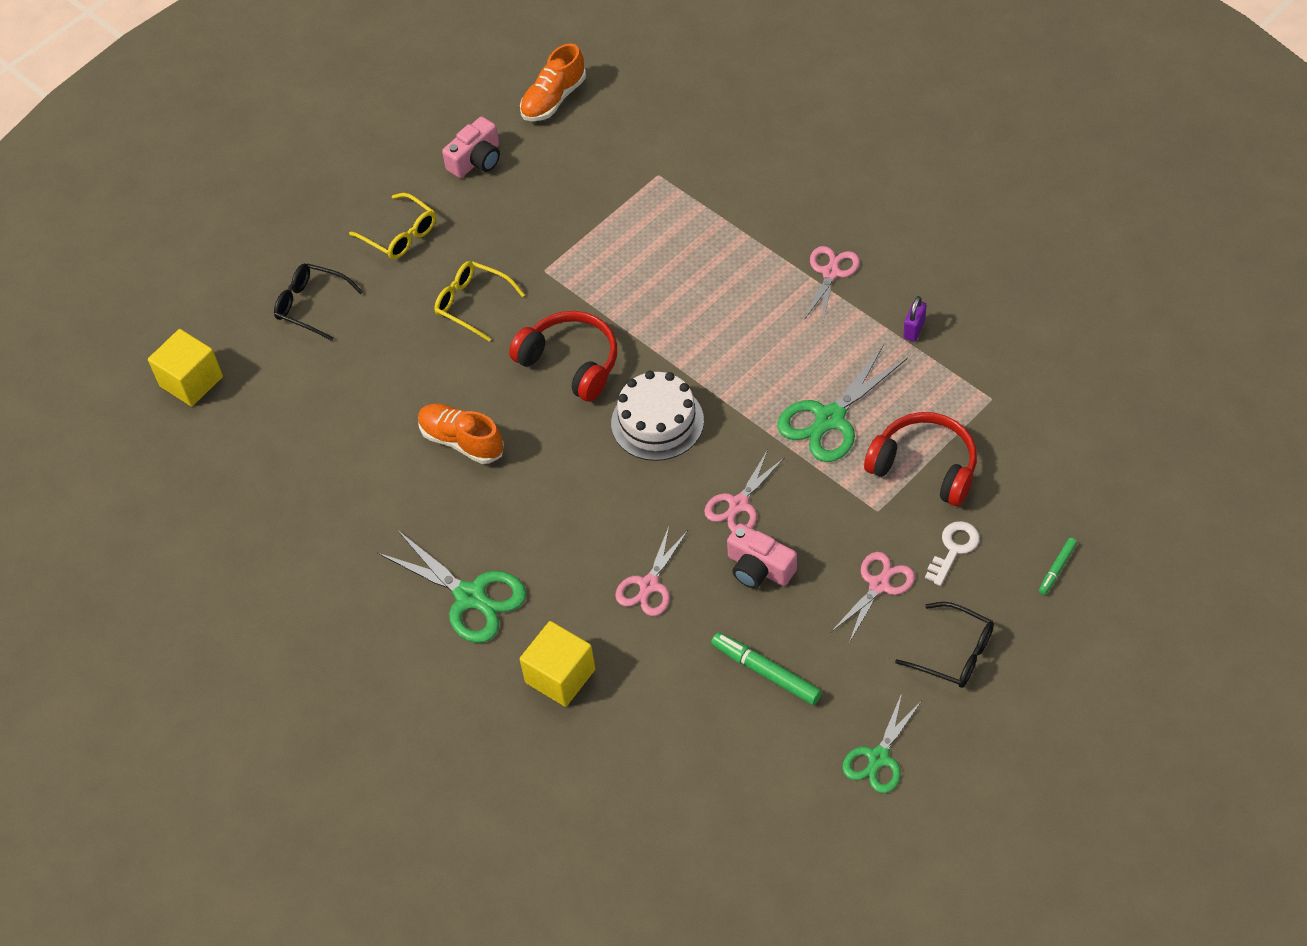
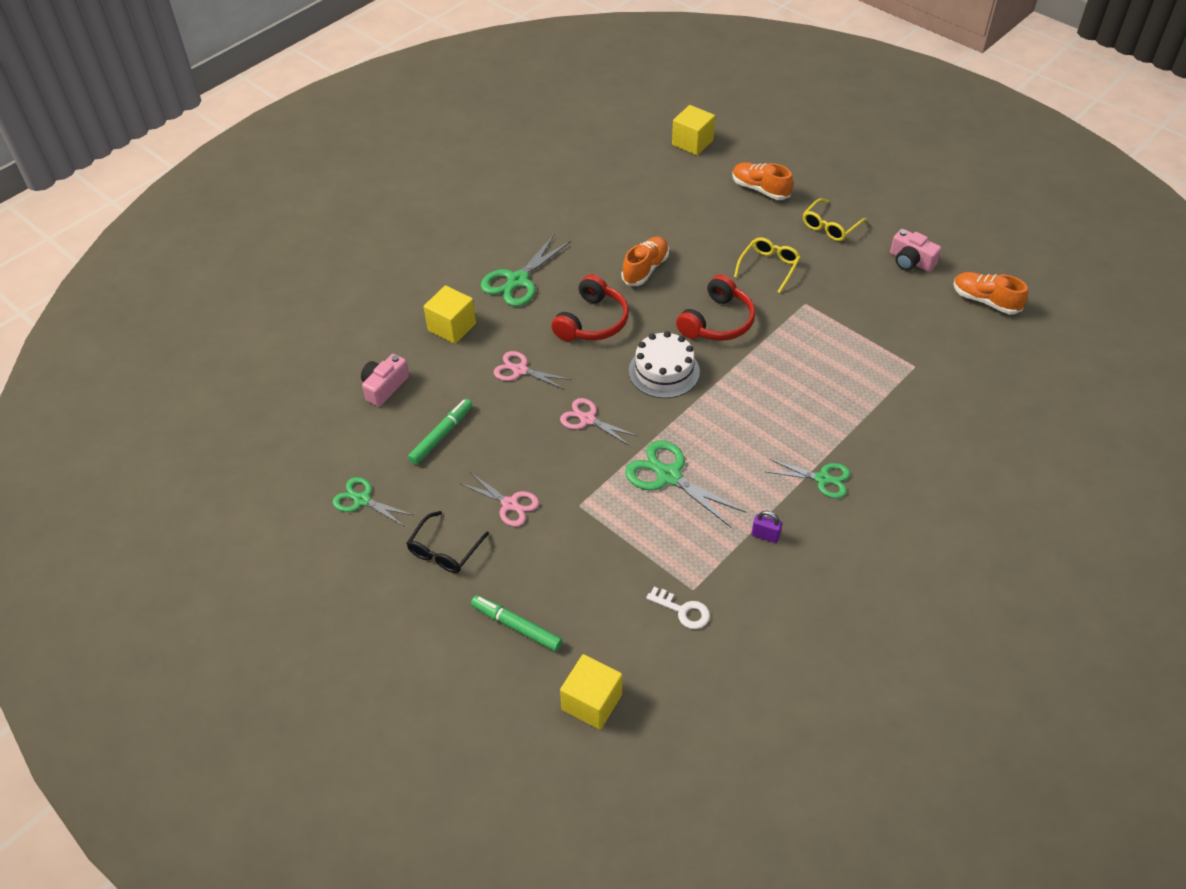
camera: 85 degrees right, 5 degrees down
(312, 305) = (760, 189): black glasses -> orange shoe
(759, 568) = (530, 431): pink camera -> pink camera (384, 387)
(830, 273) = (822, 479): pink scissors -> green scissors
(925, 466) = (621, 538): red headphones -> red headphones (592, 321)
(954, 549) = (540, 554): white key -> white key (683, 610)
(1057, 569) = (516, 626): green marker -> green marker, size x1.72
(1146, 492) = (592, 702): none -> yellow cube

